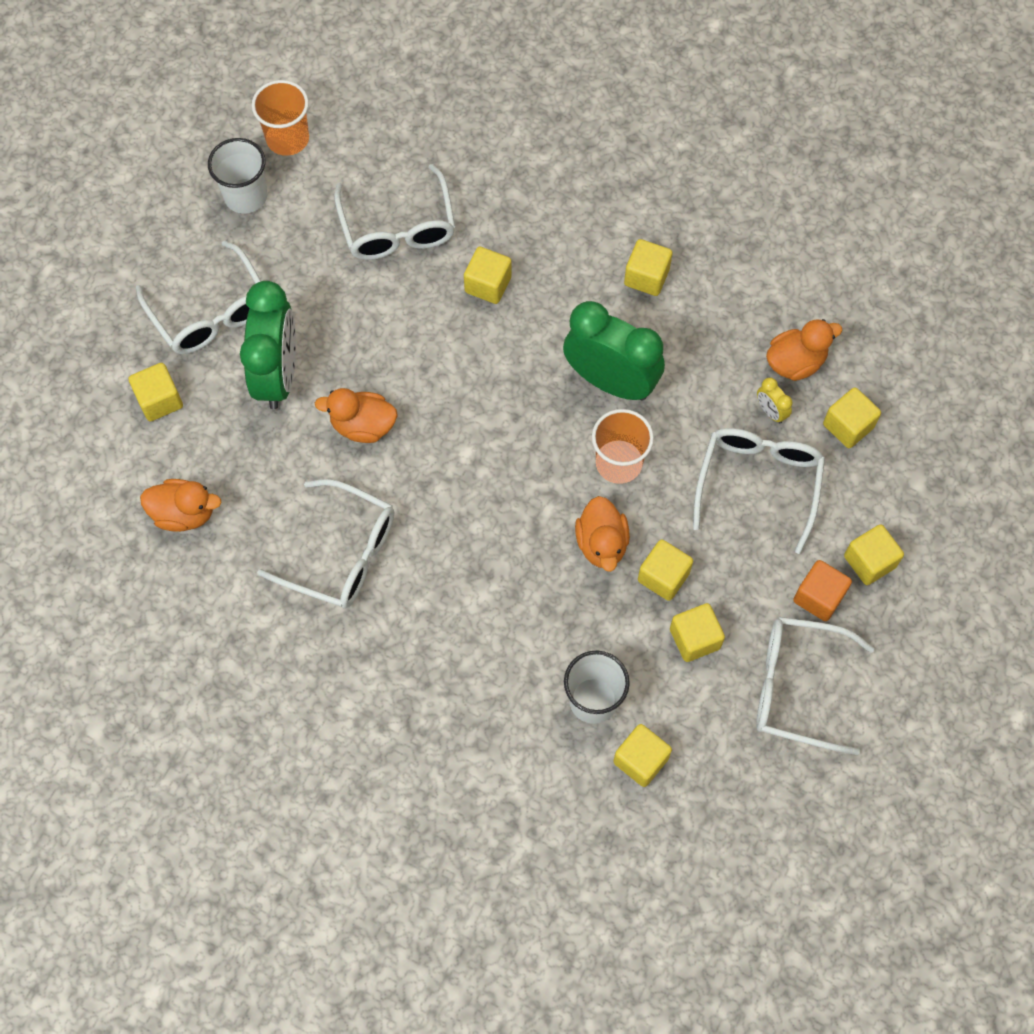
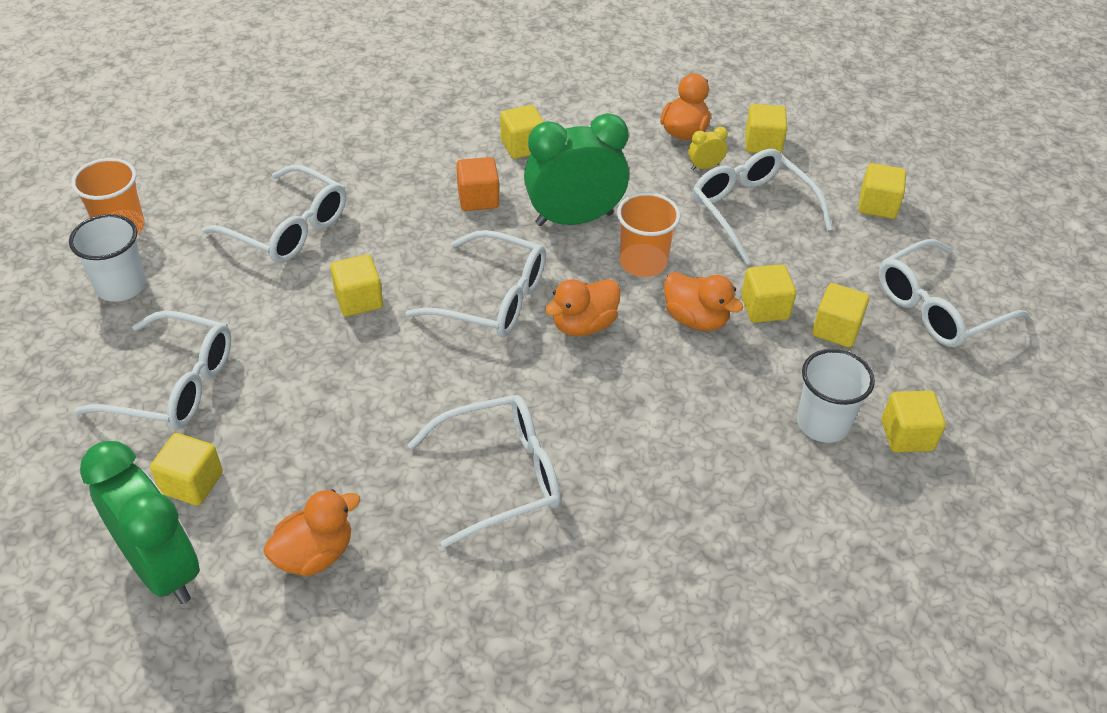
camera: 45 degrees left, 20 degrees down
(278, 375) = (291, 388): green clock -> green clock (162, 568)
(363, 426) = (411, 373): orange duck -> orange duck (583, 325)
(477, 407) = (492, 298): none -> white glasses
(488, 284) = (407, 219): yellow cube -> yellow cube (359, 300)
(770, 411) = (705, 167): yellow clock -> yellow clock turned 150 degrees clockwise
(818, 597) = (876, 246): orange cube -> orange cube (478, 198)

